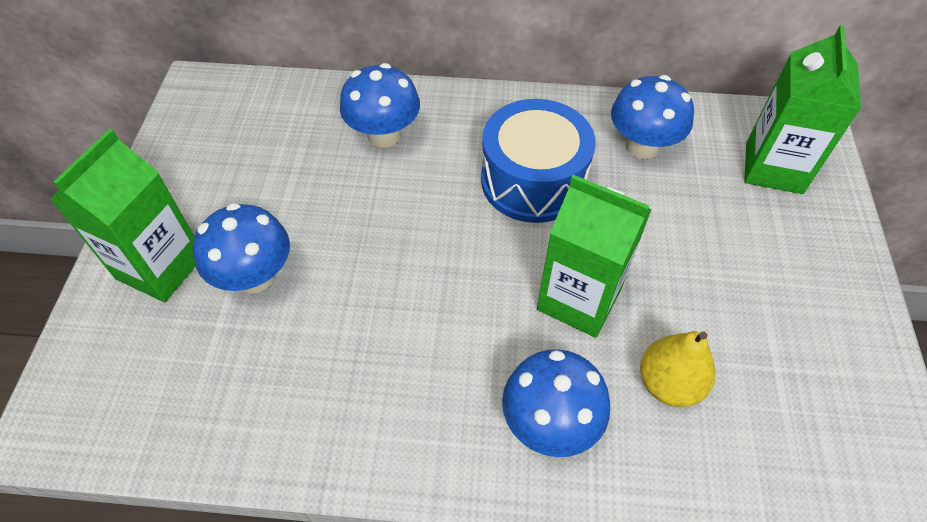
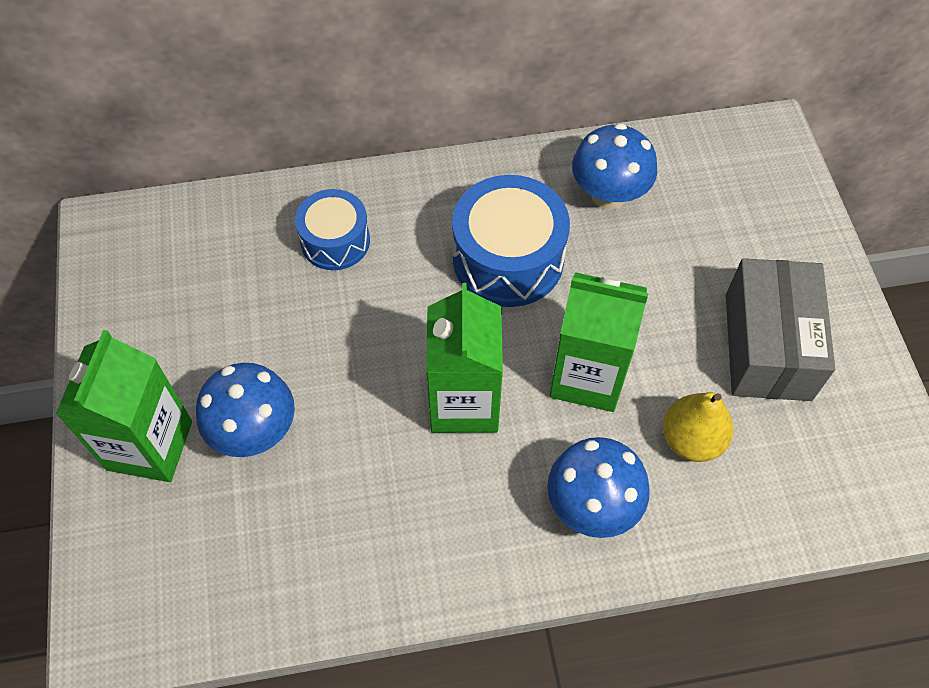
camera: 15 degrees left, 5 degrees up
(384, 135) = (335, 241): blue mushroom -> blue drum
(769, 312) = (767, 346): none -> grey box
(773, 168) = (743, 191): green carton -> green carton (464, 402)

